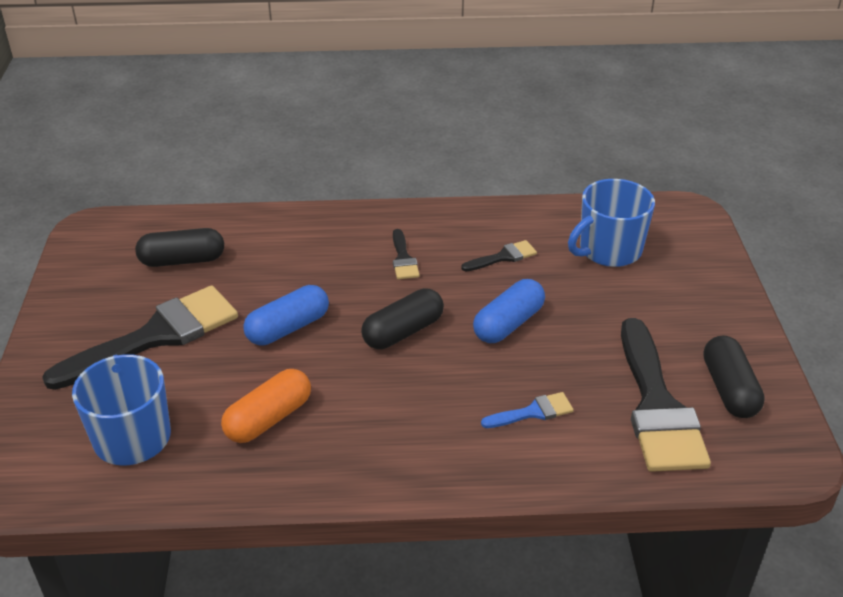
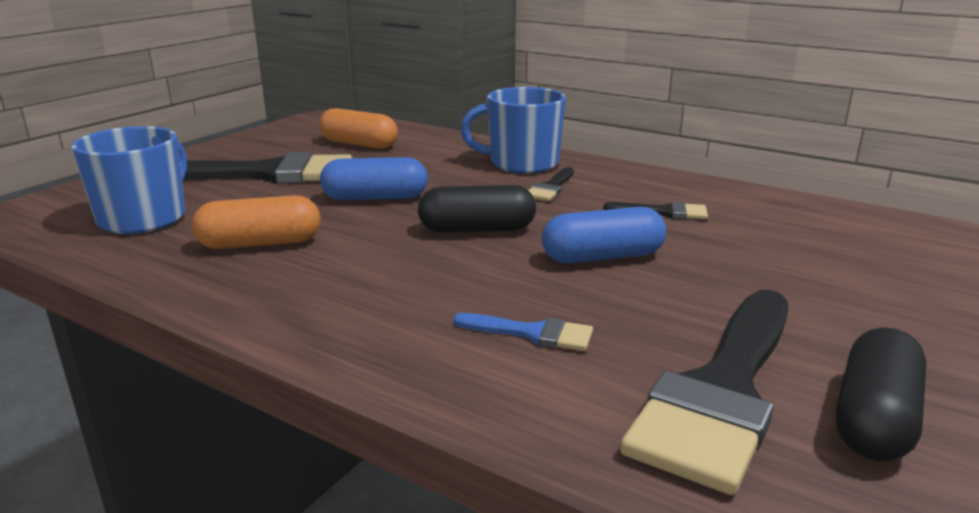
camera: 35 degrees right, 15 degrees down
(182, 260) = (359, 144): black capsule -> orange capsule
(609, 250) = (810, 240): blue mug -> blue mug (522, 163)

